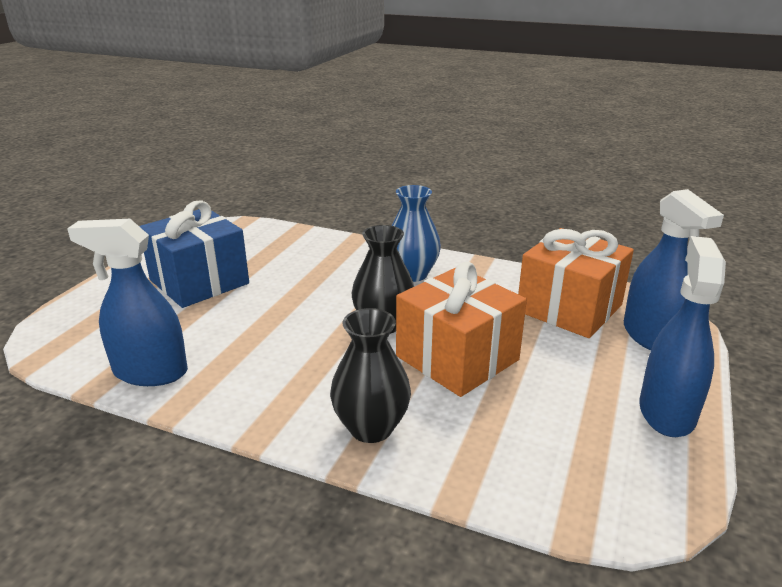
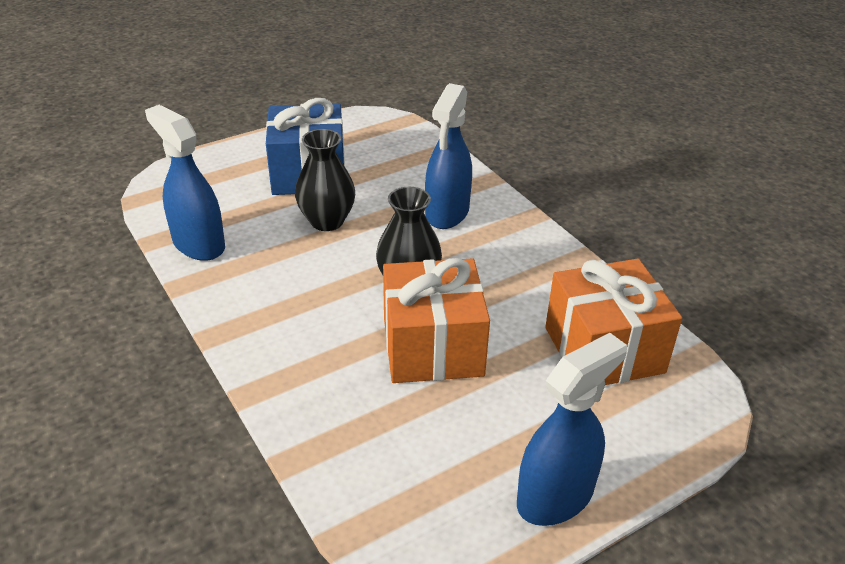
camera: 35 degrees right, 10 degrees up
(371, 428) = (296, 371): black vase -> black vase (327, 221)
(412, 274) = (494, 243): blue vase -> none
(651, 337) = (649, 421): blue spray bottle -> blue spray bottle (447, 213)

